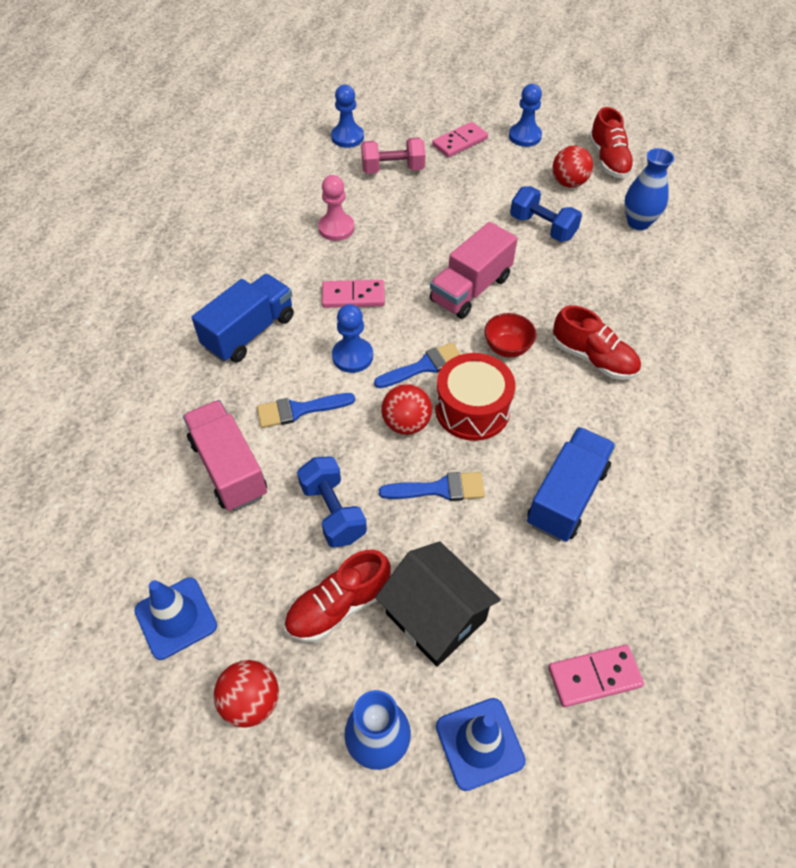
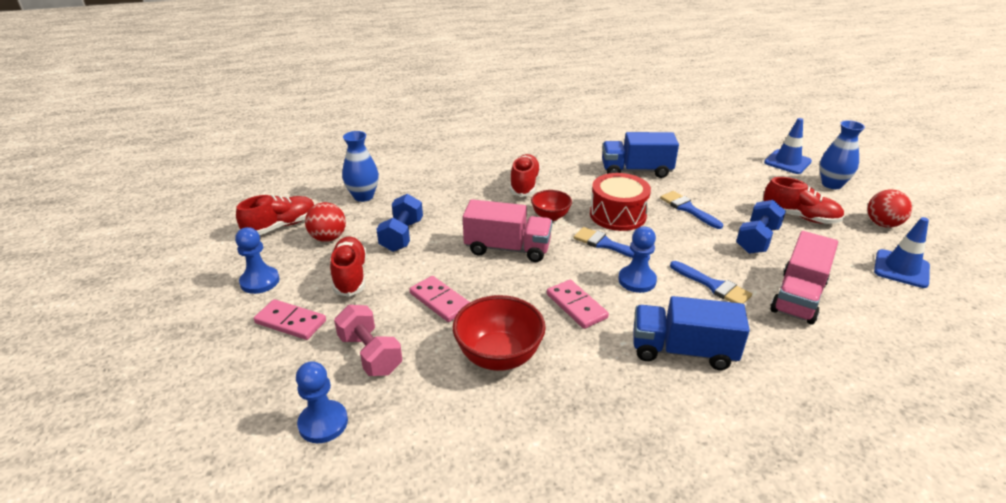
camera: 120 degrees left, 20 degrees down
(336, 228) = (499, 356): pink pawn -> red bowl
(406, 423) = (661, 235): red ball -> none
(435, 616) = (756, 188): black house -> none
(498, 182) = (350, 276): none -> red shoe
(594, 676) = (717, 145): pink domino -> pink domino (440, 301)

